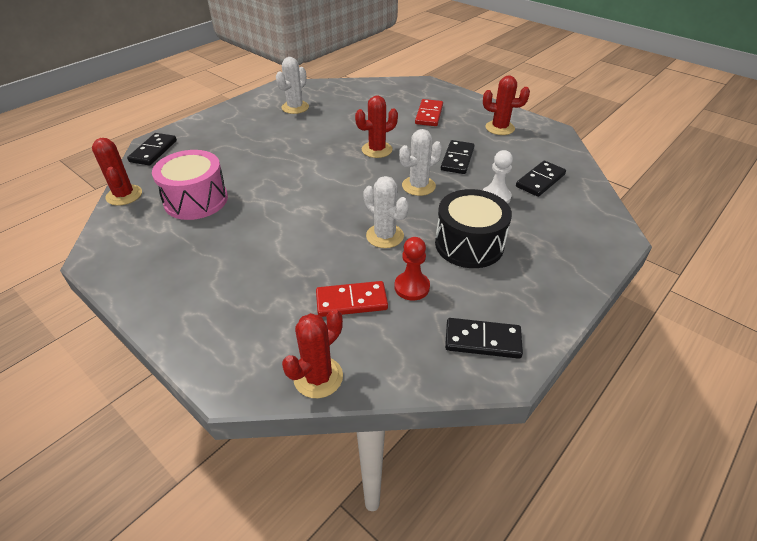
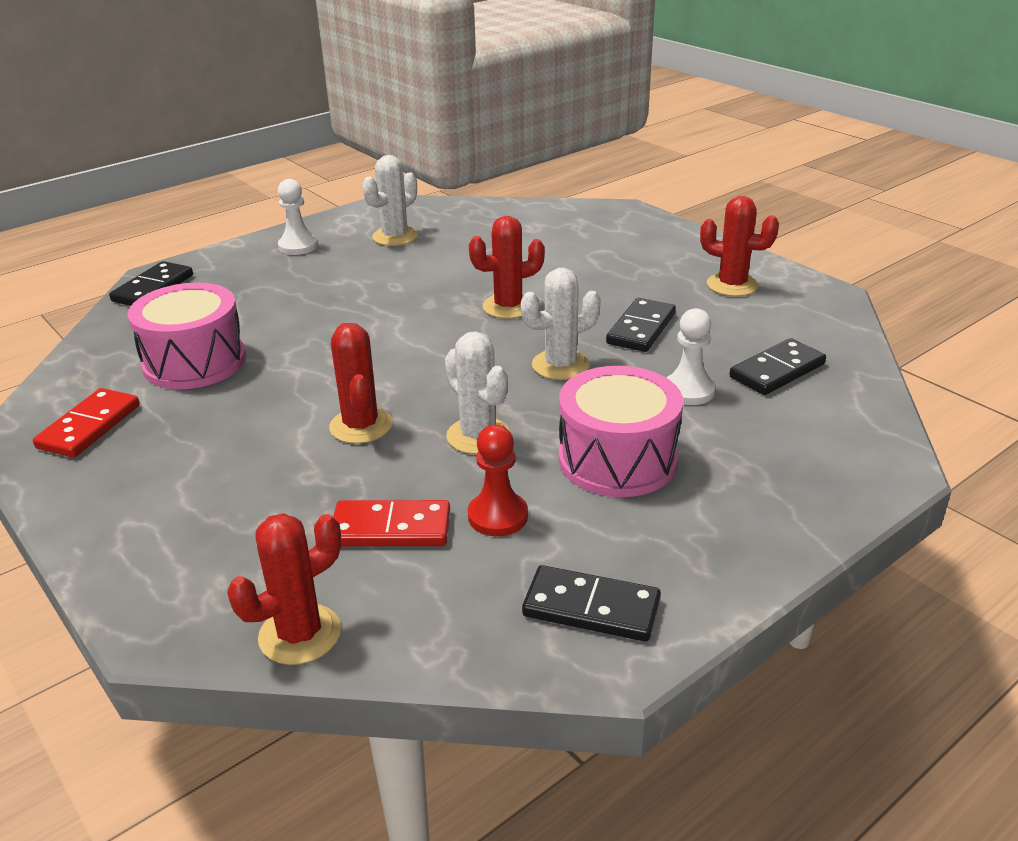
camera: 10 degrees right, 10 degrees down
(124, 195) = (89, 348): red cactus -> red cactus (361, 426)
(237, 117) = (298, 246): none -> white pawn
(429, 115) = (615, 258): red domino -> red domino (89, 427)
(469, 244) = (617, 460): black drum -> pink drum

